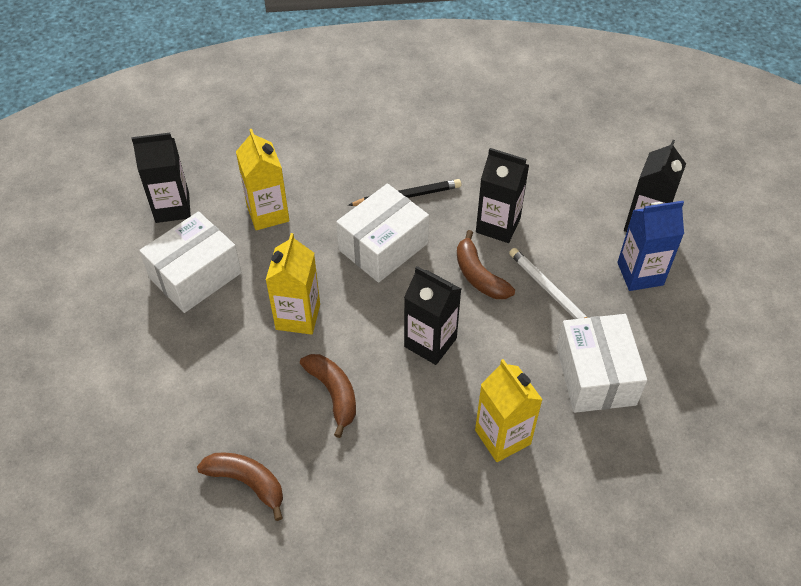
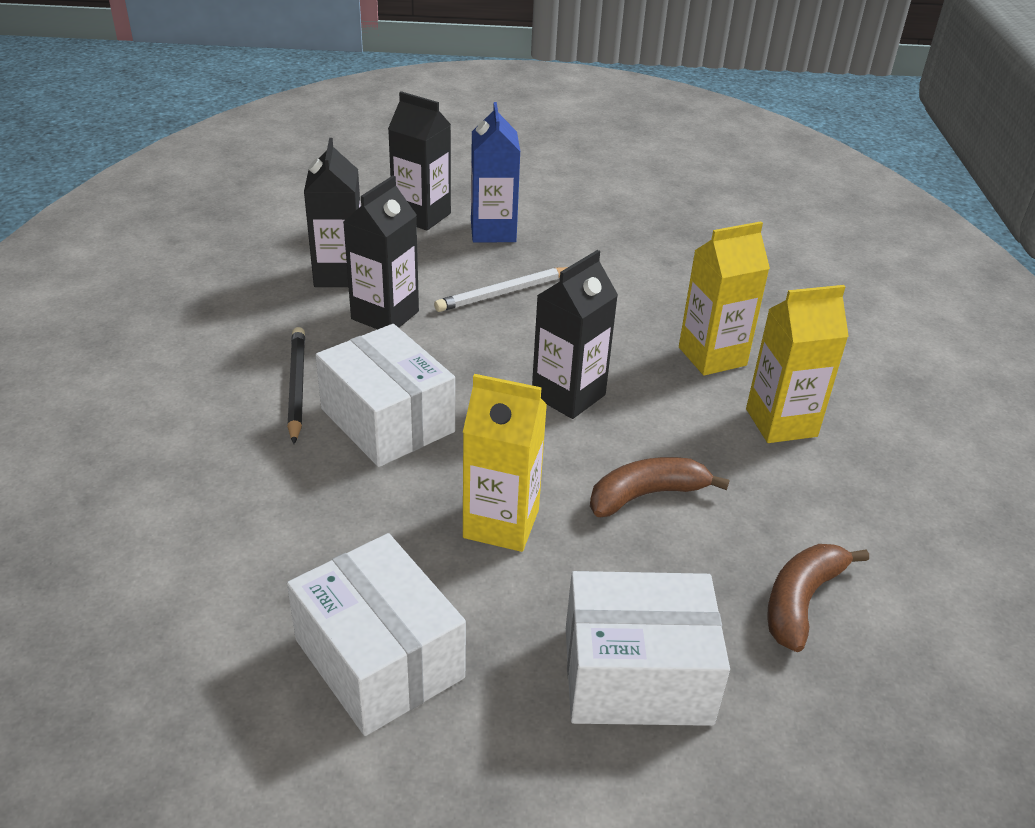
camera: 85 degrees left, 15 degrees down
(172, 207) = (187, 695): black carton -> black carton (339, 275)
(268, 213) = (265, 547): yellow carton -> yellow carton (781, 423)
(479, 275) = (466, 341): brown banana -> none
(595, 375) = (629, 281): white box -> white box (637, 675)

